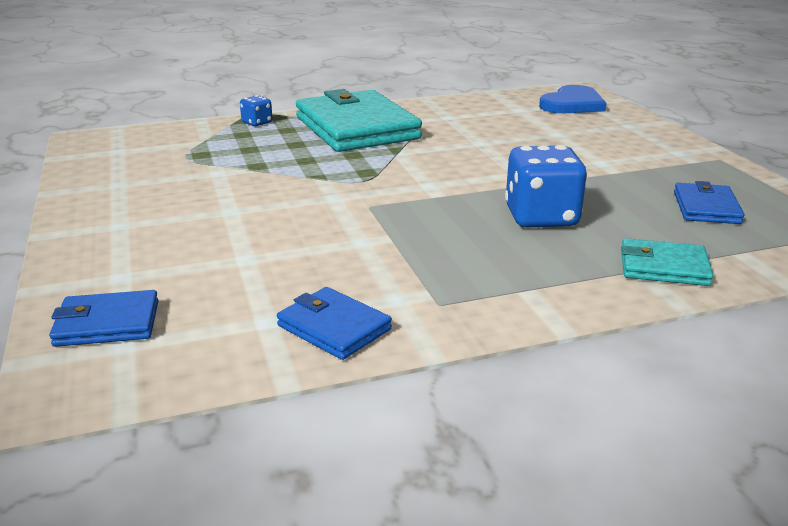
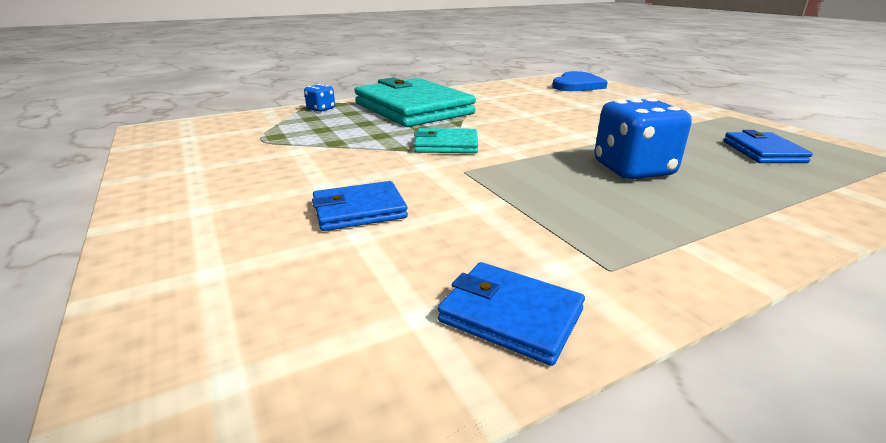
camera: 10 degrees left, 0 degrees up
(107, 324) = (200, 346): blue wallet -> blue wallet (359, 210)
(663, 267) = (791, 207): turquoise wallet -> turquoise wallet (446, 145)

